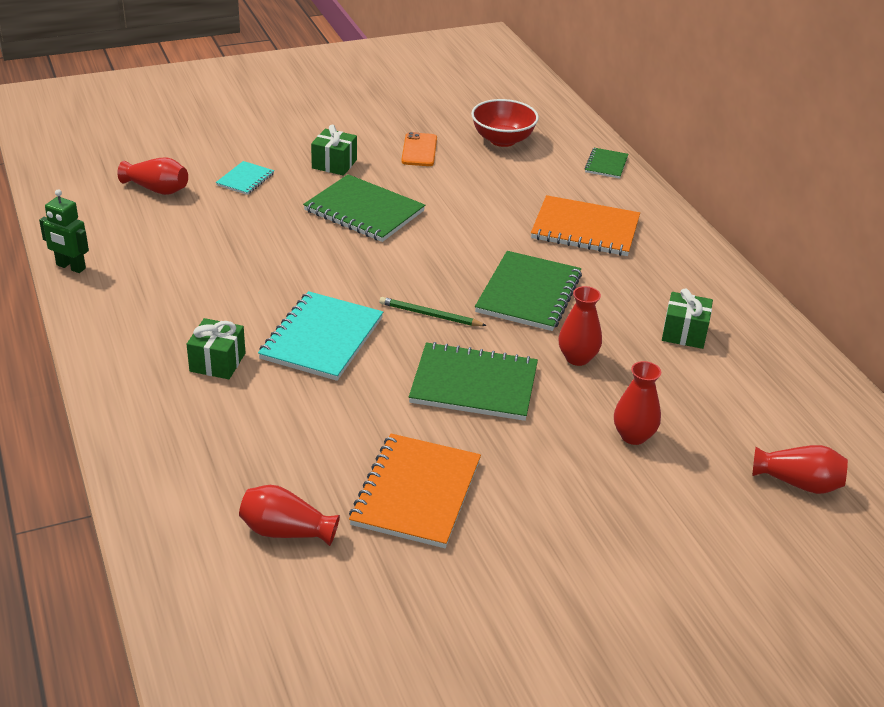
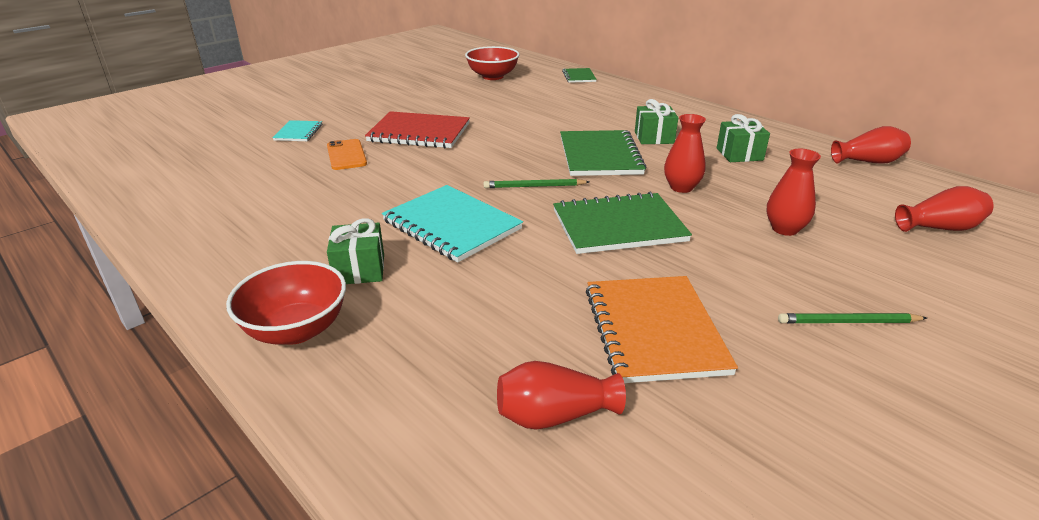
camera: 20 degrees left, 5 degrees down
(70, 267) = (149, 227): green robot -> none
(142, 403) = (296, 330): none -> red bowl
(157, 189) = (216, 153): red vase -> red vase (868, 161)
(322, 338) = (452, 225): turquoise notebook -> turquoise notebook turned 45 degrees counterclockwise
(334, 164) = (371, 110): green gift -> green gift (654, 137)
(364, 211) = (419, 132): green notebook -> red notebook
(419, 150) = (434, 91): orange phone -> orange phone (346, 155)
(585, 229) = (601, 111): orange notebook -> none
(589, 540) = (848, 322): none -> green pencil

